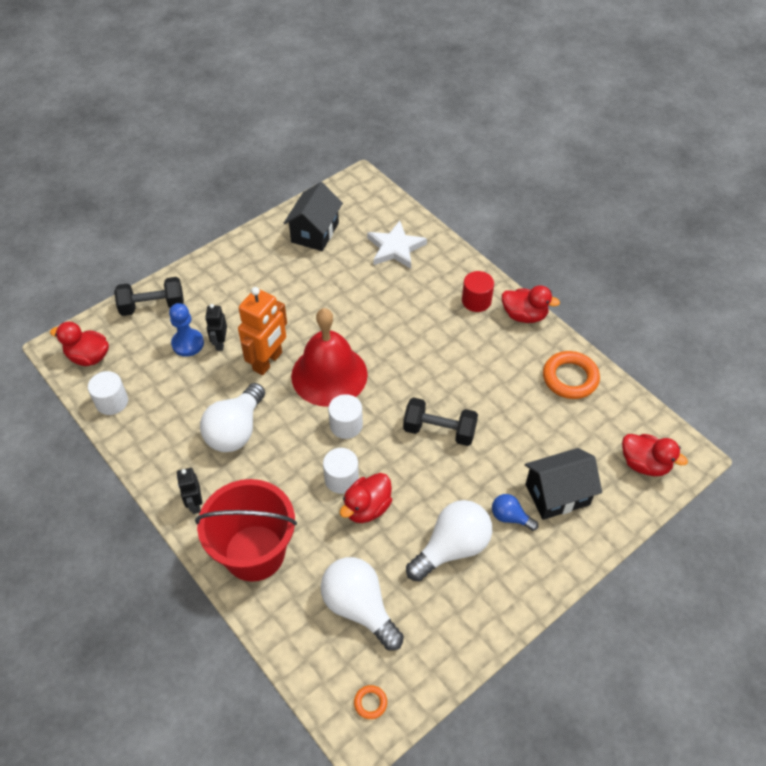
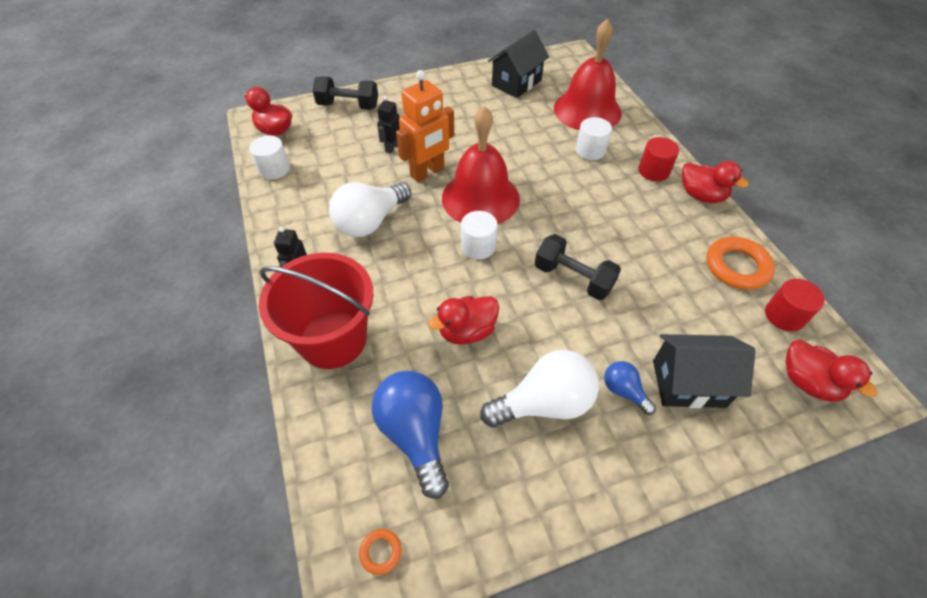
camera: 20 degrees right, 0 degrees up
(188, 343) = (363, 141): blue pawn -> none
(341, 479) = (452, 295): white cylinder -> white cylinder (590, 150)
(359, 607) = (415, 434): white light bulb -> blue light bulb
(395, 248) = (587, 110): white star -> red bell
(616, 412) = (784, 315): none -> red cylinder

